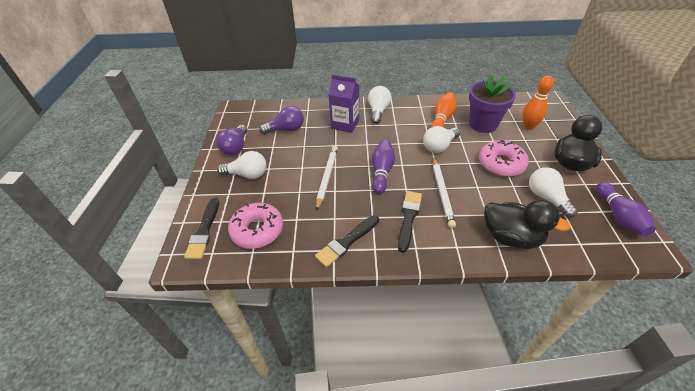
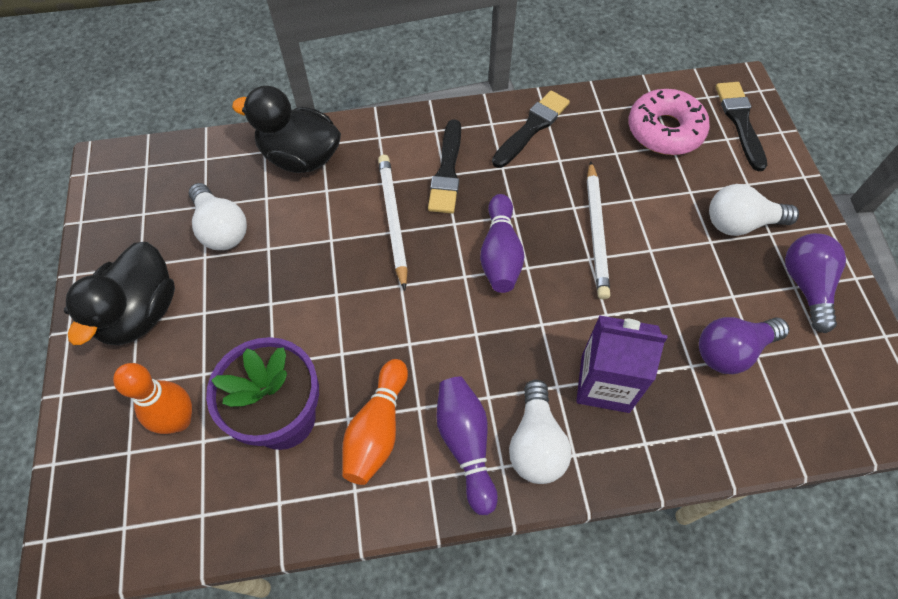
camera: 170 degrees right, 15 degrees up
(439, 146) = (390, 332): white light bulb -> none
(501, 164) = (275, 297): pink donut -> none
(618, 216) = (123, 207): purple bowling pin -> purple bowling pin (466, 444)

